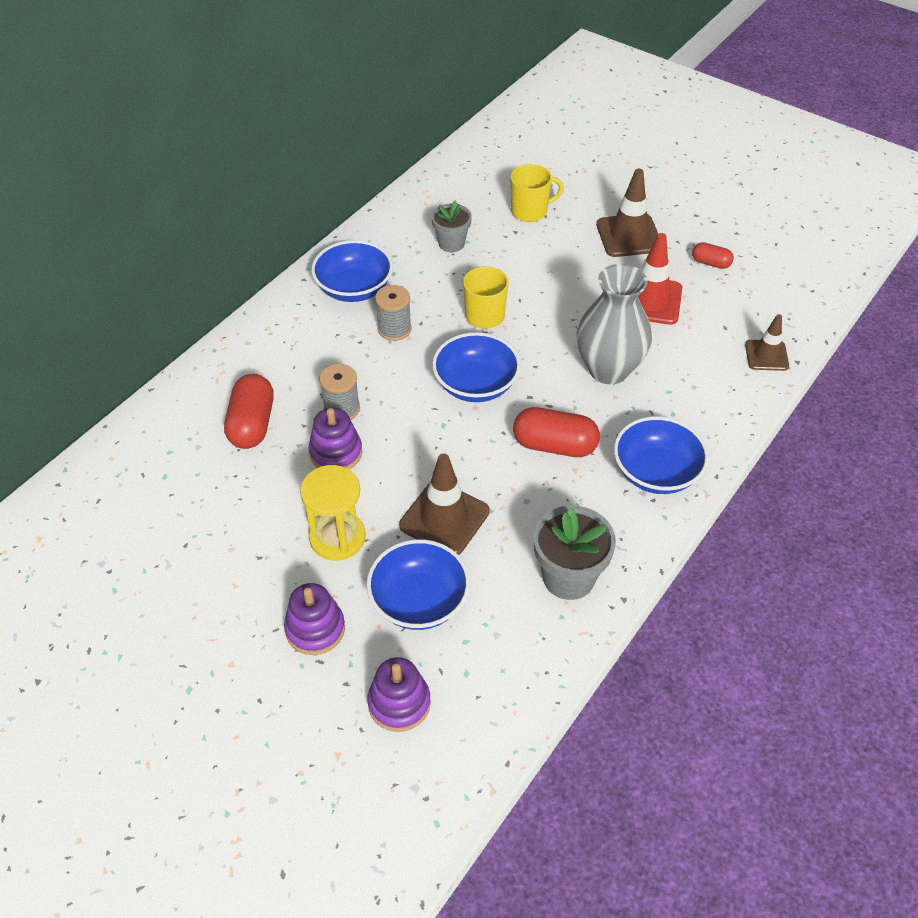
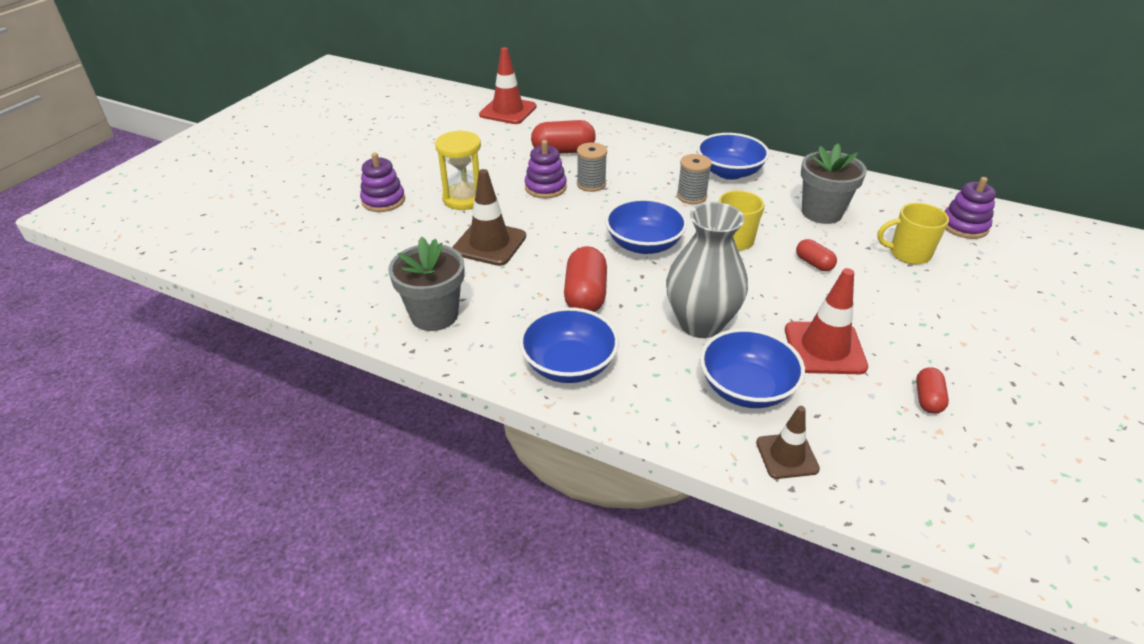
camera: 80 degrees right, 10 degrees down
(109, 471) = (508, 111): none -> red traffic cone
(399, 703) = (319, 242): purple stacking toy -> purple stacking toy (964, 226)
(419, 601) = (407, 241): blue bowl -> blue bowl (746, 388)
(451, 243) = (821, 212): grey flower pot -> grey flower pot, size x1.54
(530, 211) = (908, 254): yellow mug -> yellow mug turned 120 degrees clockwise
(533, 273) = (813, 263): none -> red capsule
(629, 236) = (924, 326): brown traffic cone -> none

